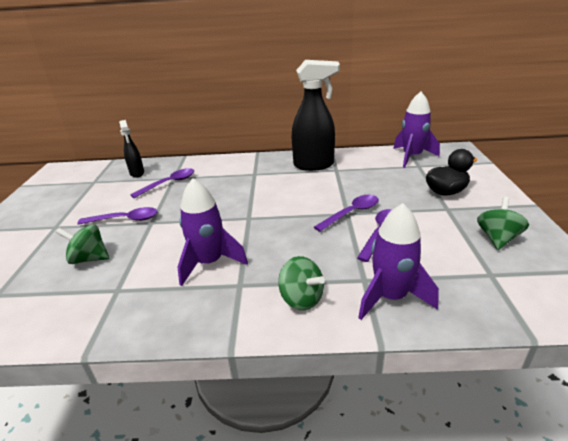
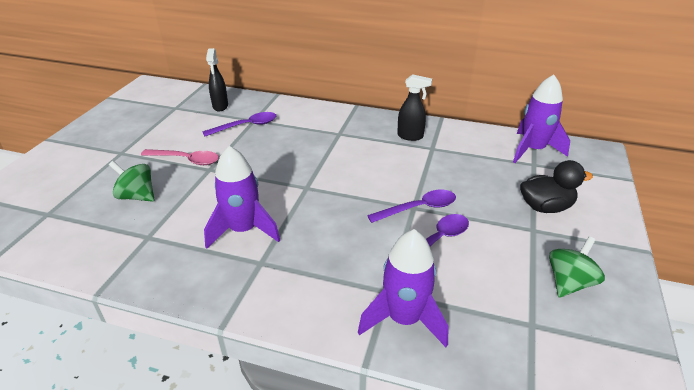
camera: 15 degrees right, 5 degrees up
(125, 219) = (186, 160): purple spoon -> pink spoon
(301, 299) = (312, 295): green spinning top -> none
(314, 165) = (410, 136): black spray bottle -> black spray bottle, size x0.55

